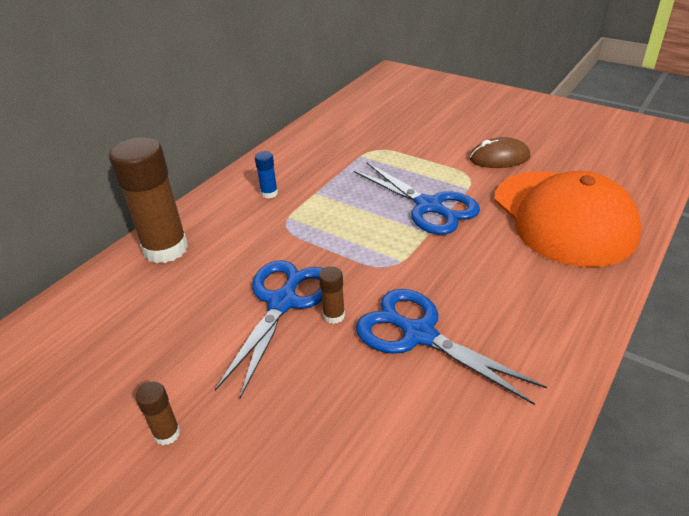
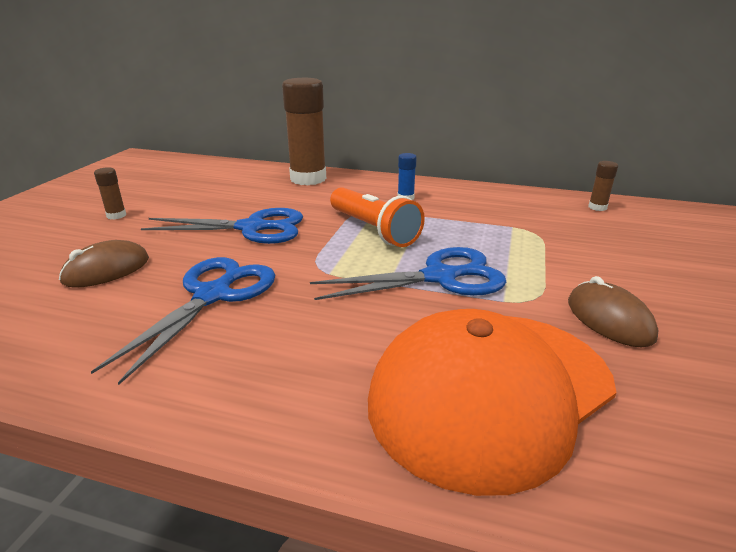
camera: 70 degrees right, 10 degrees down
(331, 224) = (373, 230): none -> orange flashlight
(334, 315) = (237, 251): brown glue stick -> brown glue stick (597, 207)
(335, 424) = (106, 270): none -> brown mouse
(429, 206) = (440, 277): blue scissors -> blue scissors turned 135 degrees counterclockwise

